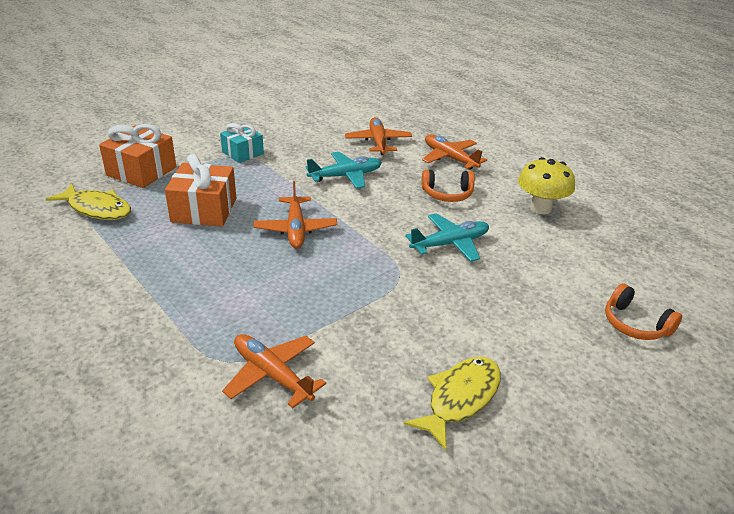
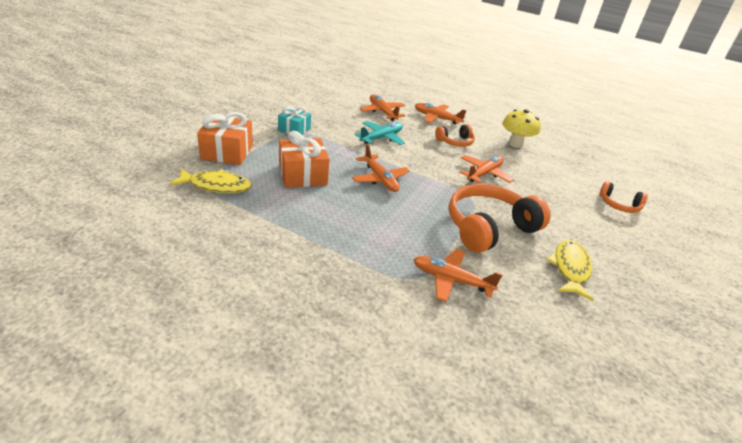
camera: 25 degrees left, 0 degrees up
(388, 318) = (489, 228): none -> orange headphones
(450, 244) = (484, 174): turquoise plane -> orange plane

